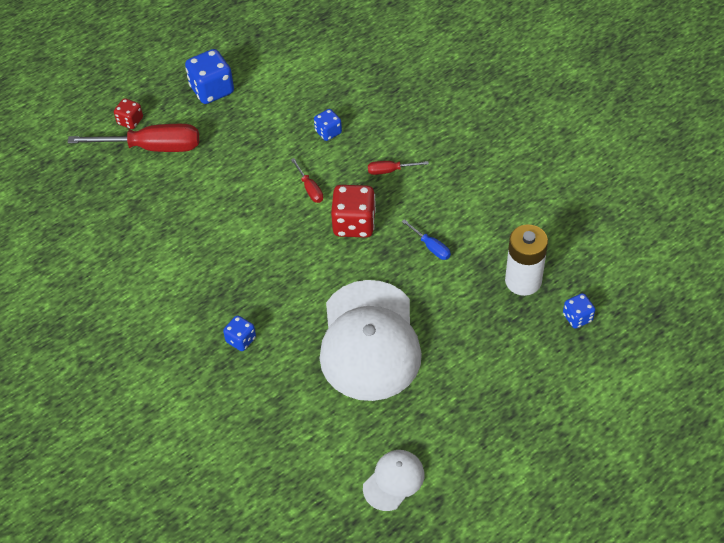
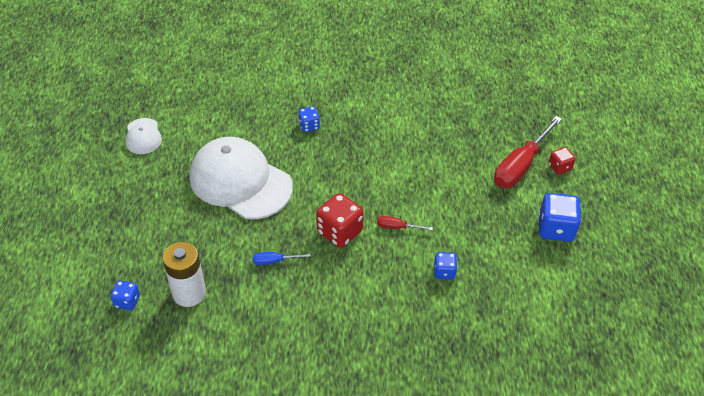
camera: 125 degrees right, 5 degrees down
(390, 170) = (367, 284): red screwdriver -> none

